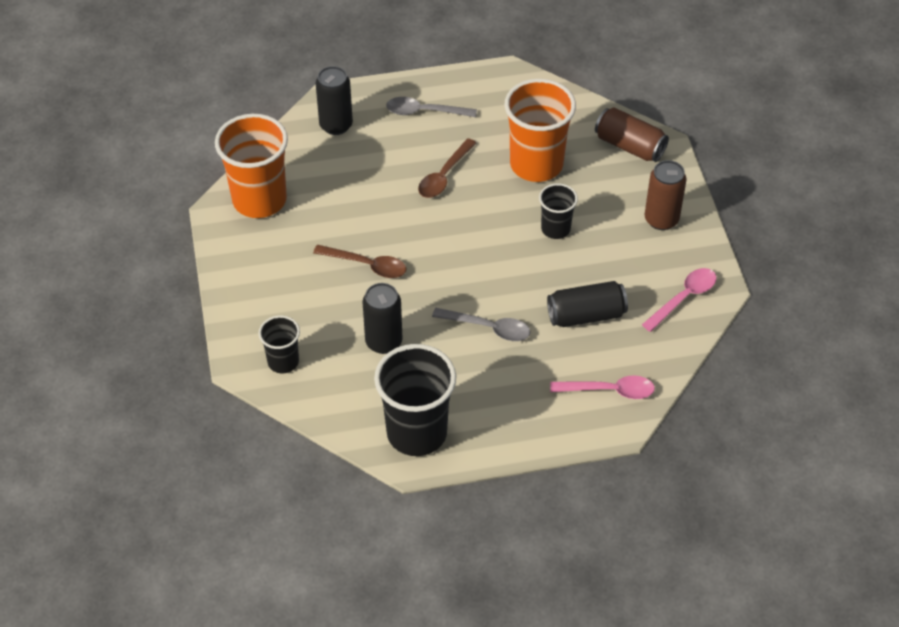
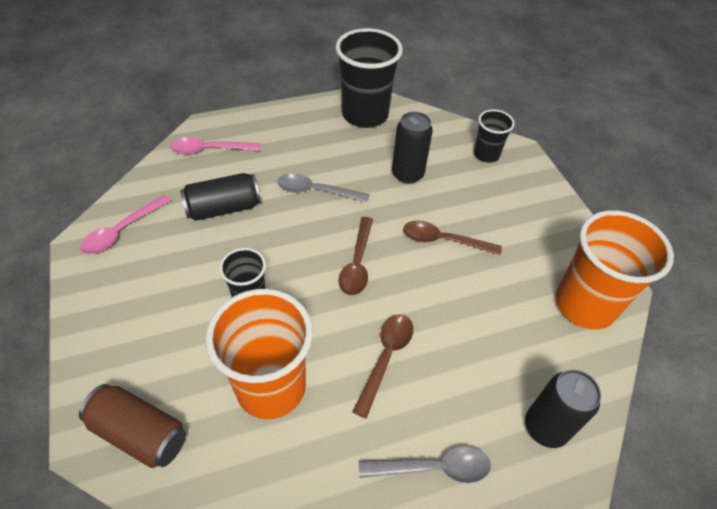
camera: 170 degrees right, 0 degrees up
(456, 250) = (357, 263): none -> brown spoon
(661, 219) = (123, 320): brown can -> none

